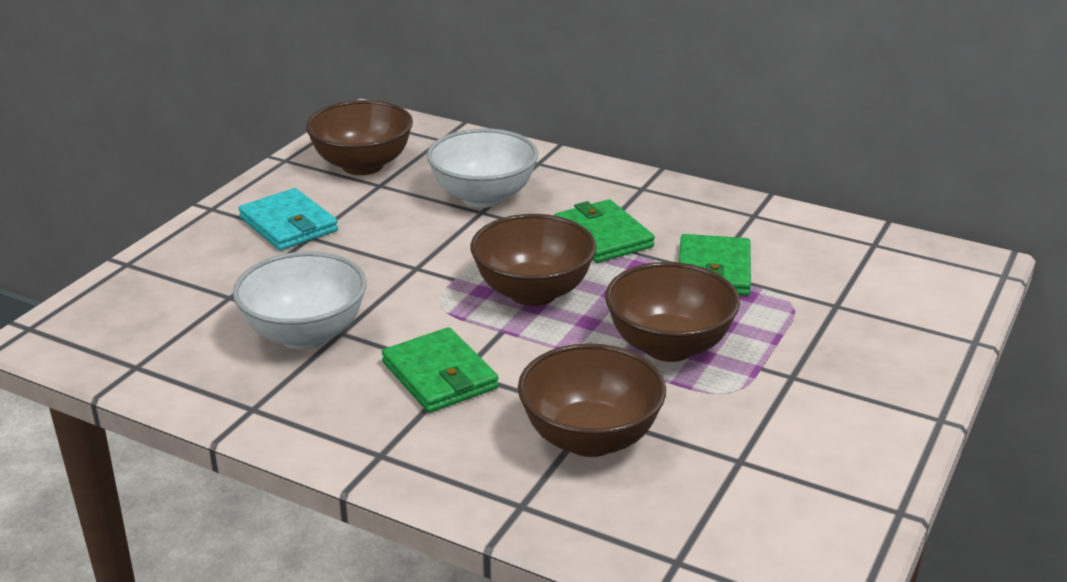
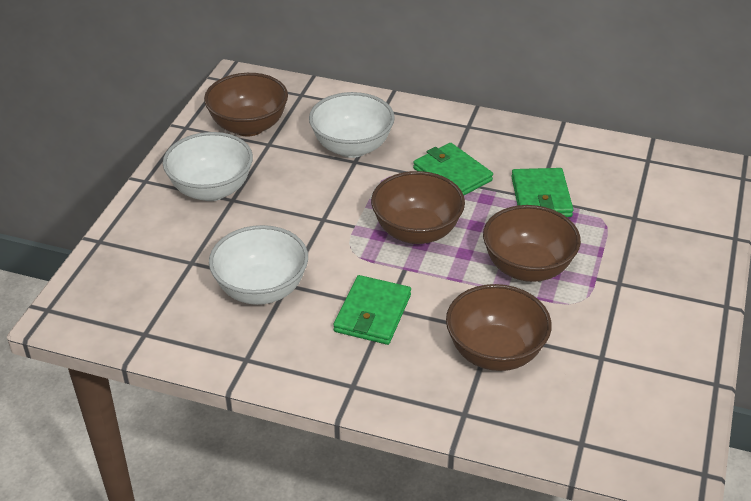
camera: 10 degrees left, 10 degrees up
(288, 224) = (211, 190): turquoise wallet -> white bowl
(439, 375) = (372, 313): green wallet -> green wallet turned 60 degrees clockwise

